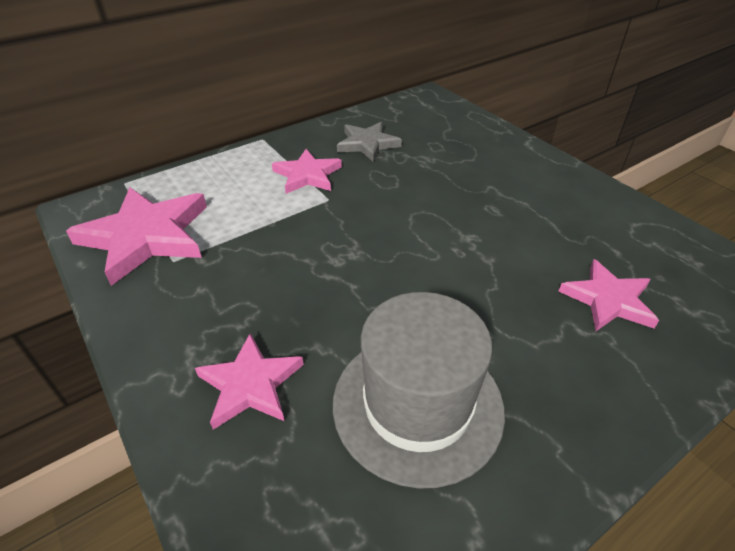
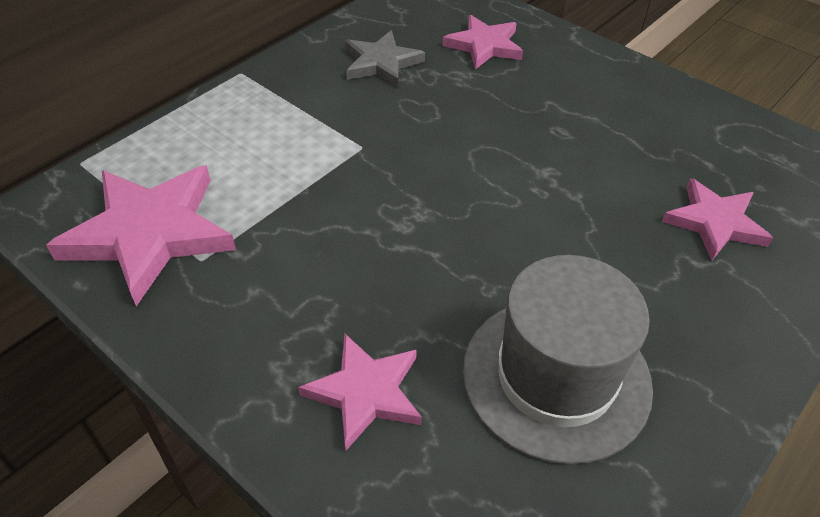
camera: 15 degrees left, 5 degrees up
(307, 175) = (322, 117): pink star -> pink star (484, 45)

